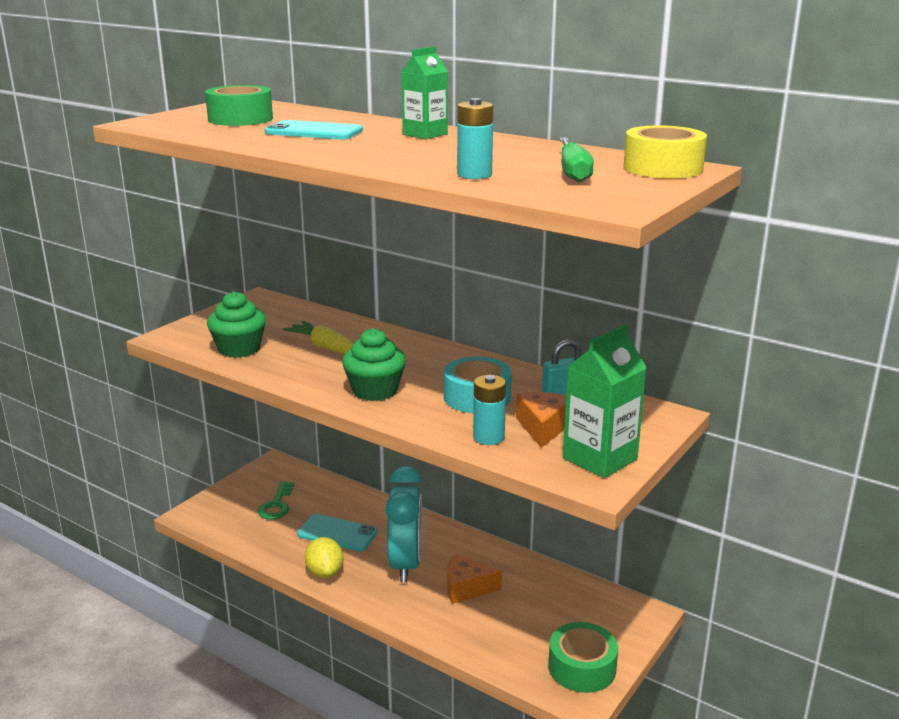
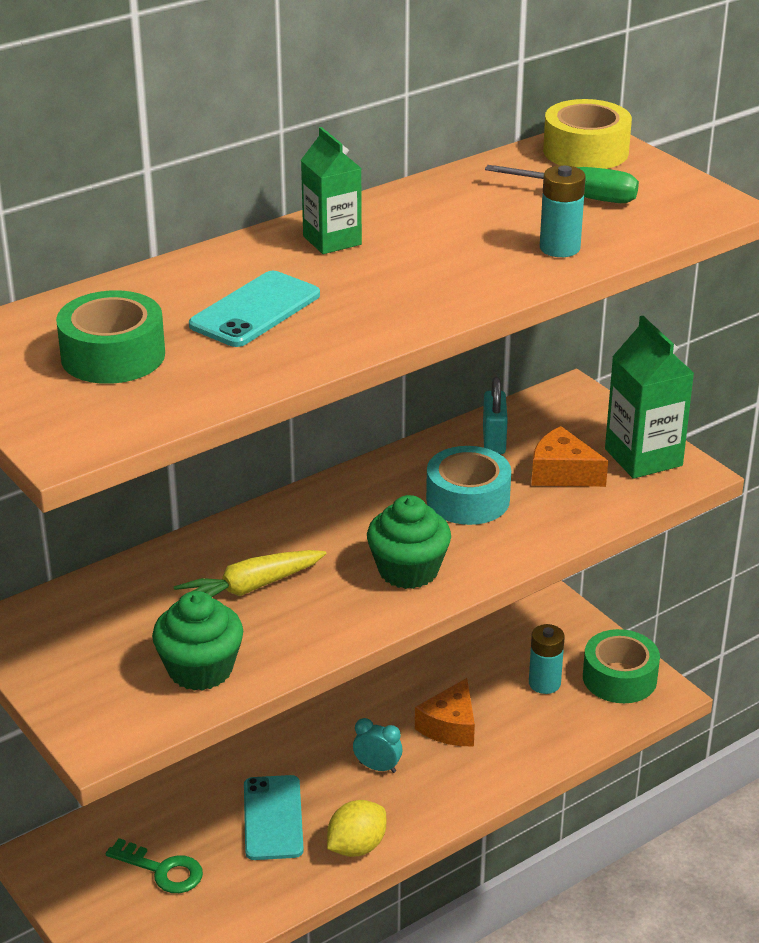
camera: 70 degrees left, 10 degrees up
(325, 572) = (356, 847): yellow lemon -> yellow lemon turned 45 degrees counterclockwise
(337, 533) = (273, 818): turquoise phone -> turquoise phone turned 45 degrees counterclockwise
(406, 564) = (377, 767): turquoise clock -> turquoise clock, size x0.45
(488, 437) = (568, 514): turquoise battery -> turquoise battery (544, 683)

